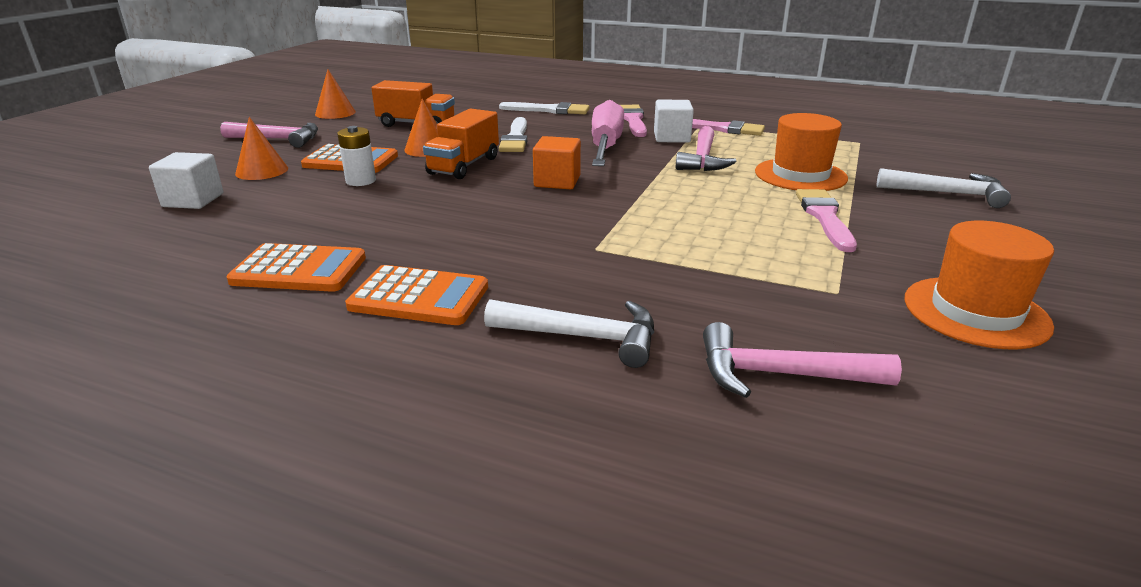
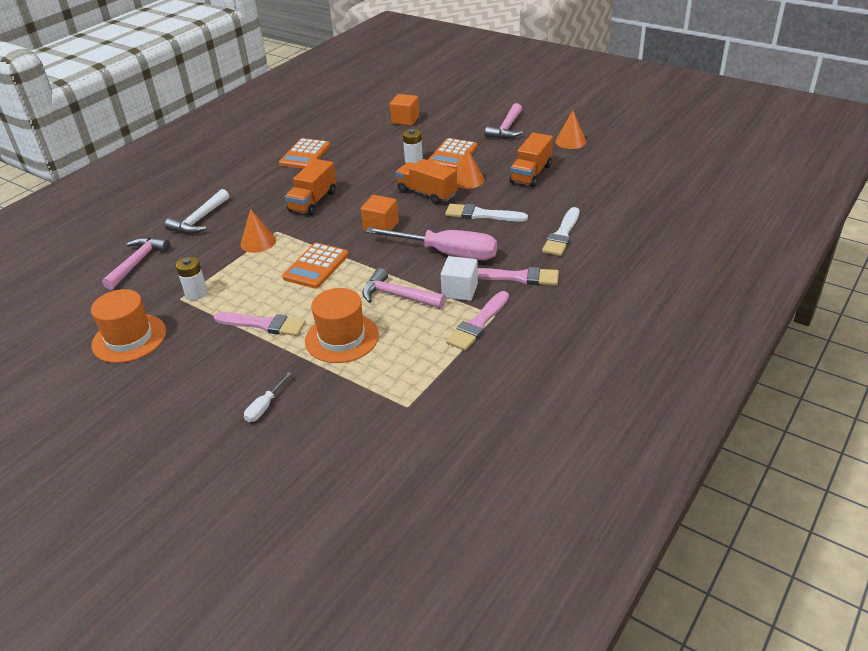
camera: 105 degrees right, 10 degrees up
(193, 200) = (405, 120): white cube -> orange cube
(262, 171) = (445, 131): orange cone -> orange cone (258, 242)
(419, 297) = (260, 183): orange calculator -> orange calculator (316, 266)
(492, 234) = (313, 201): none -> orange truck
(811, 280) = (196, 293): none -> white battery
(948, 194) = (265, 406): white hammer -> white screwdriver

